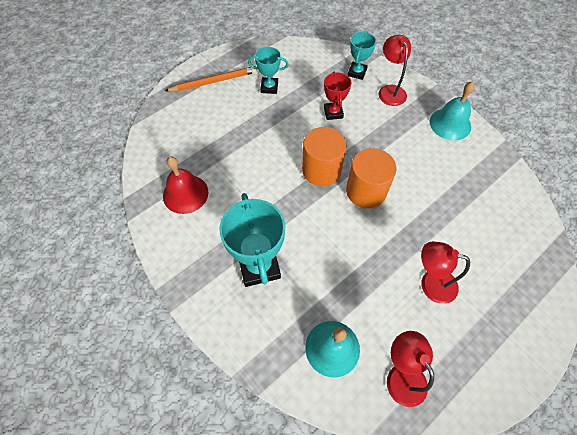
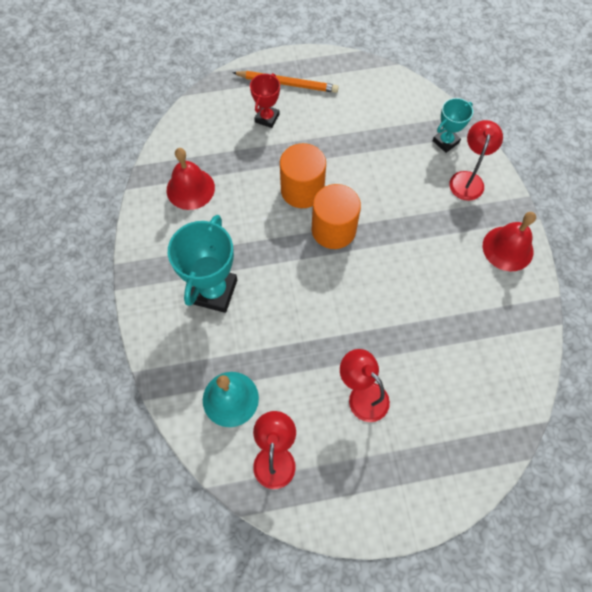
camera: 30 degrees right, 5 degrees up
(269, 87) = (339, 116): turquoise trophy -> none
(333, 113) = (387, 175): red trophy -> red trophy (267, 118)
(366, 191) = (363, 273): orange cylinder -> orange cylinder (302, 190)
(450, 124) = (507, 248): turquoise bell -> red bell

